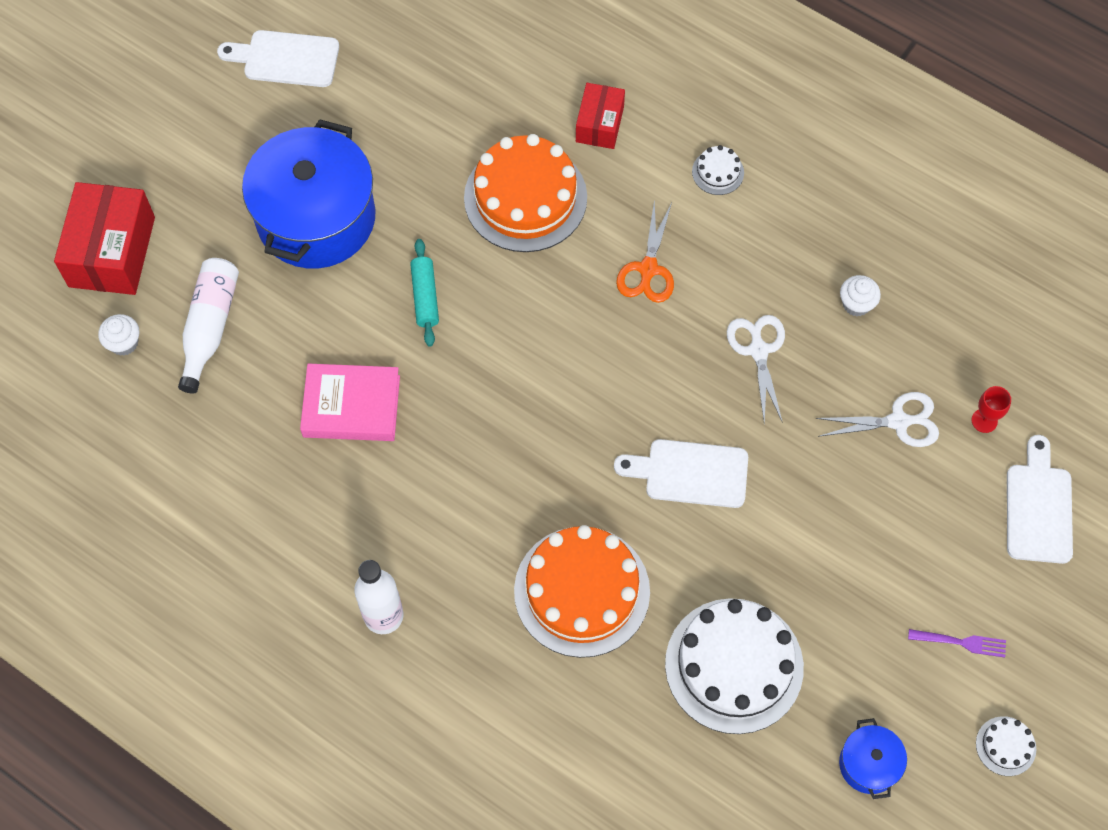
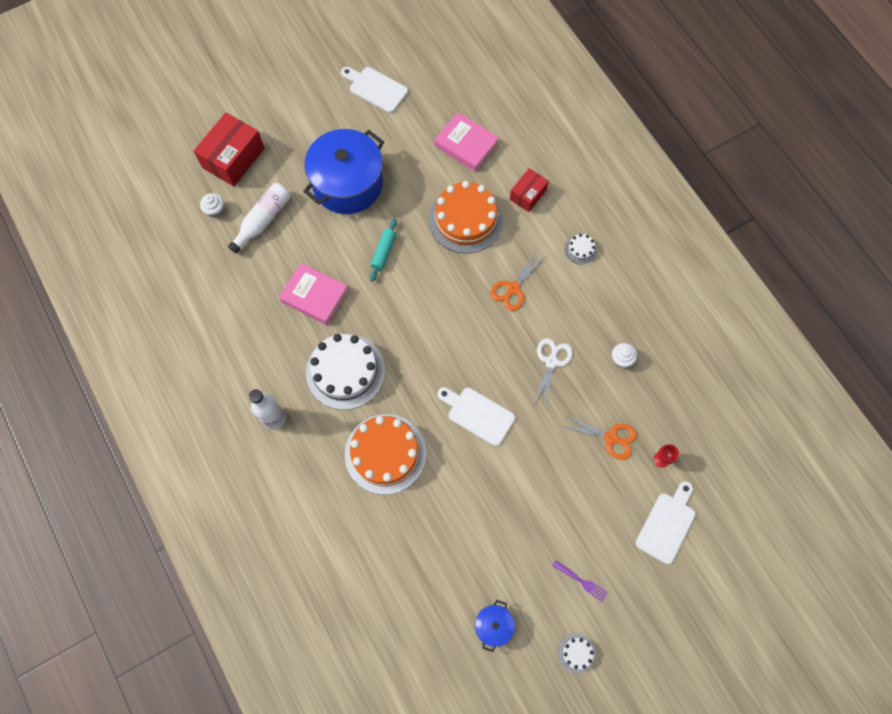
camera: 25 degrees right, 5 degrees up
(469, 88) = (466, 145): none -> pink book
(734, 665) = (447, 534): white cake -> white cake (345, 371)
(898, 422) = (610, 438): white scissors -> orange scissors

